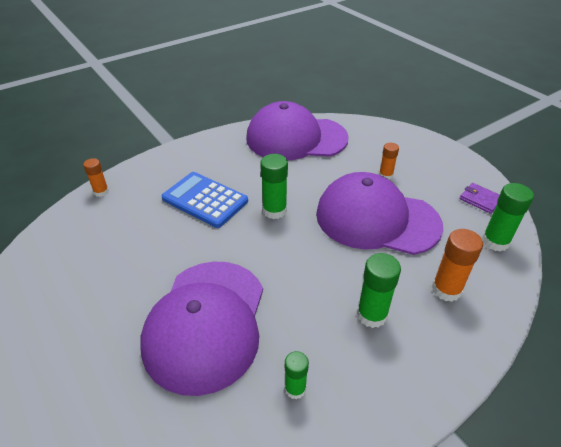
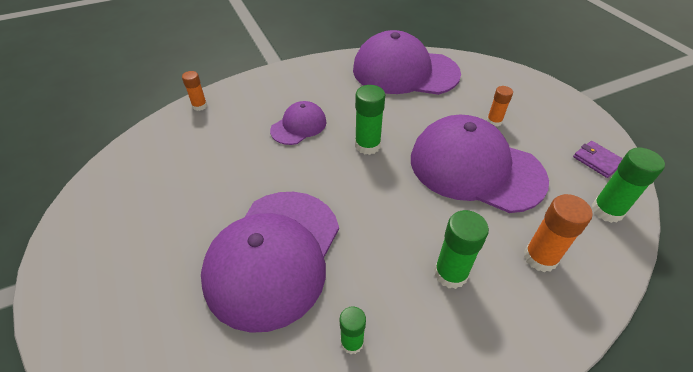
camera: 10 degrees right, 5 degrees up
(205, 200) = (299, 126): blue calculator -> purple cap

